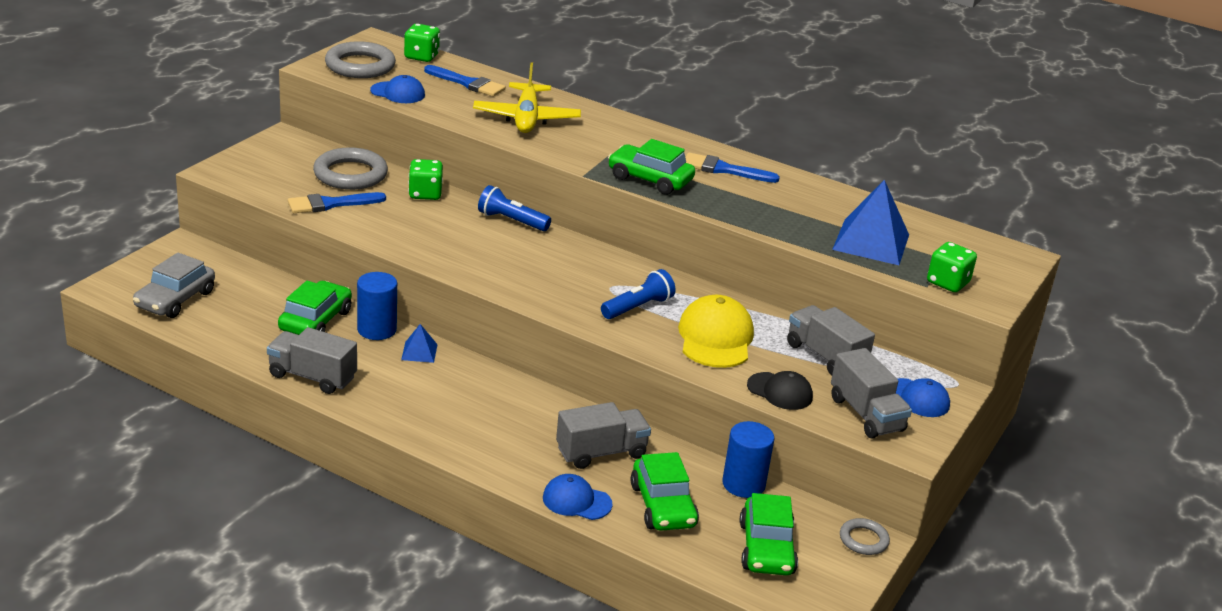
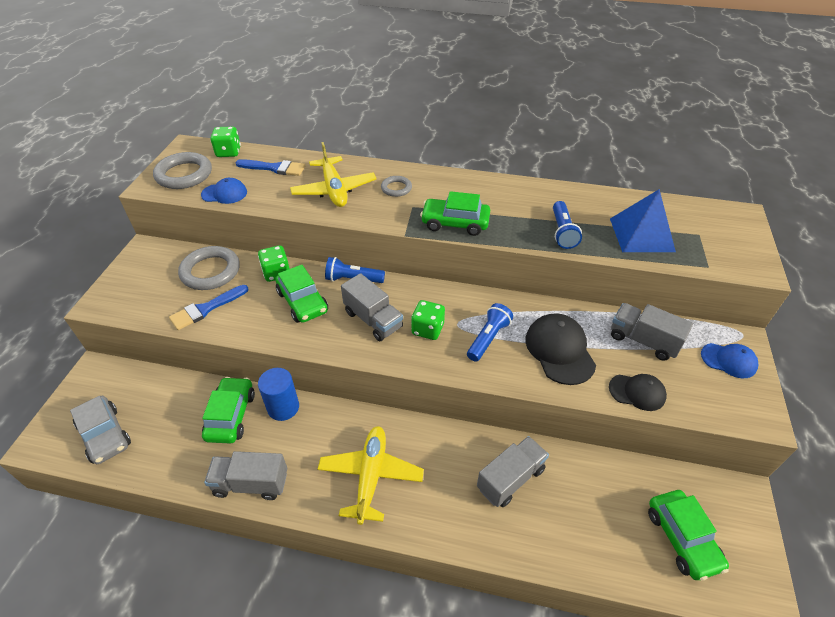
camera: 15 degrees left, 15 degrees up
(175, 299) = (105, 435): grey car -> grey car turned 45 degrees counterclockwise
(419, 352) = (326, 419): blue pyramid -> none
(444, 407) = (371, 476): none -> yellow plane
(576, 501) = (520, 546): blue cap -> none
(663, 505) = (585, 522): green car -> green car (303, 302)
(715, 338) = (559, 350): yellow cap -> black cap
(723, 169) = (499, 196): blue brush -> none
(743, 484) = (626, 470): blue cylinder -> none
(774, 217) = (562, 232): none -> blue flashlight
(863, 540) = (738, 496): grey ring -> grey ring (396, 188)
(866, 414) = (708, 393): grey truck -> grey truck (373, 320)
(947, 283) = (718, 258): green dice -> green dice (427, 329)

